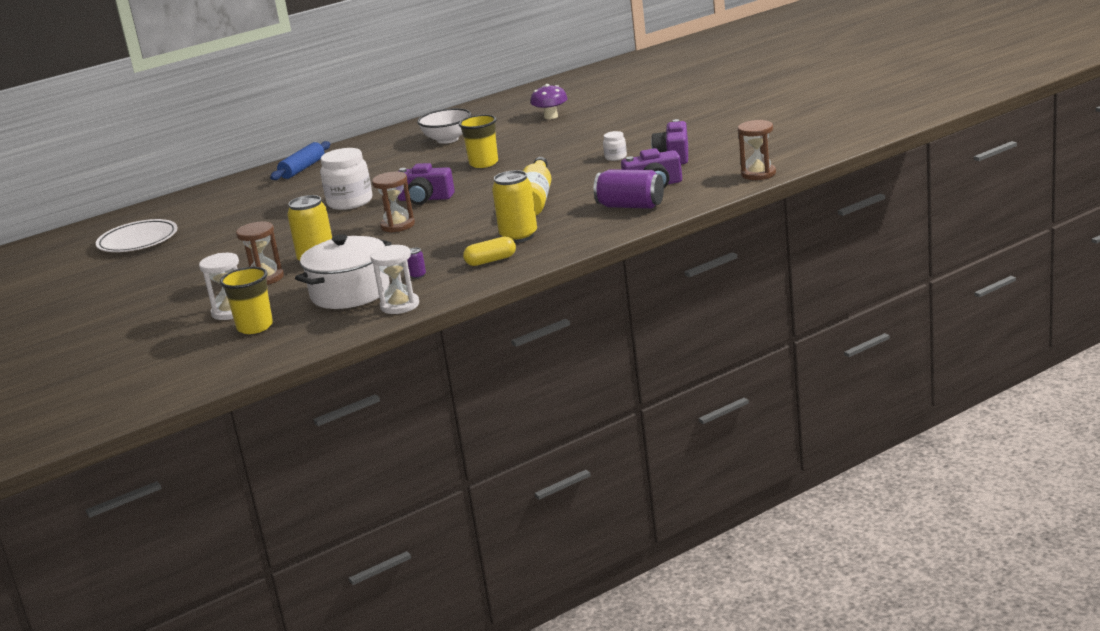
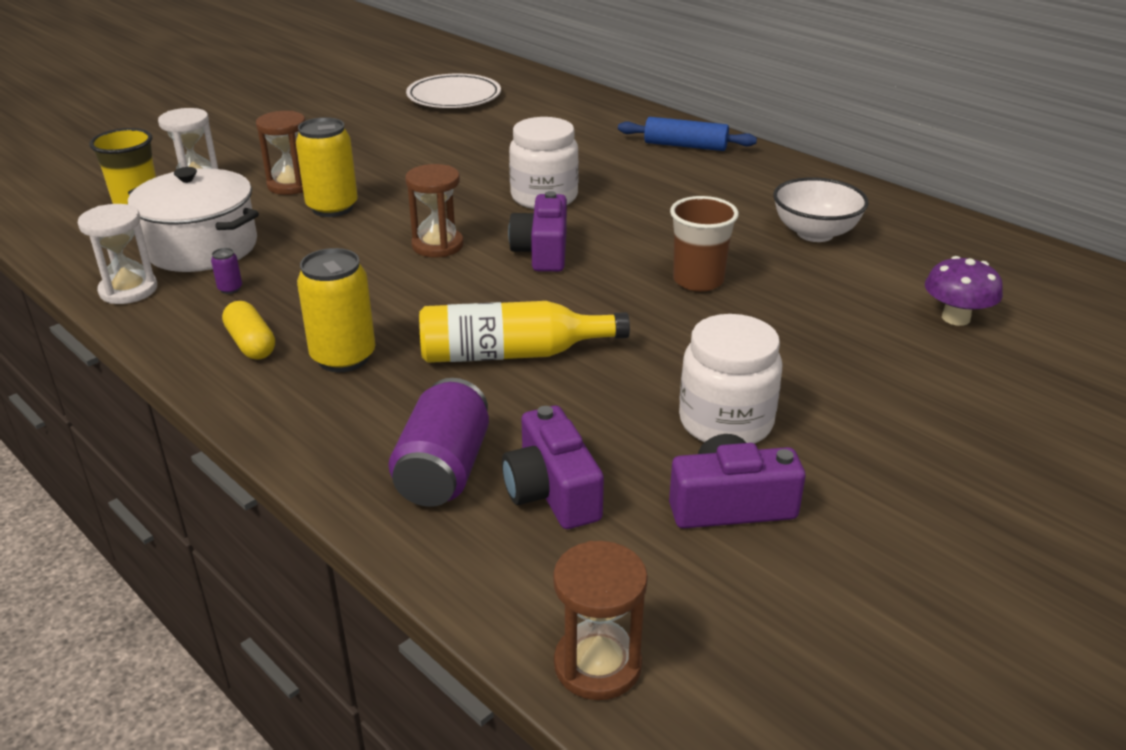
camera: 75 degrees right, 10 degrees up
(484, 163) = (698, 280): yellow cup -> brown cup
(615, 157) = (725, 422): white jar -> white jar, size x2.06

